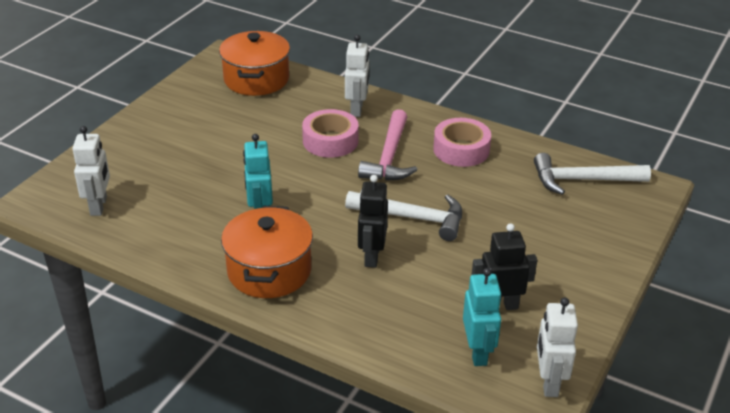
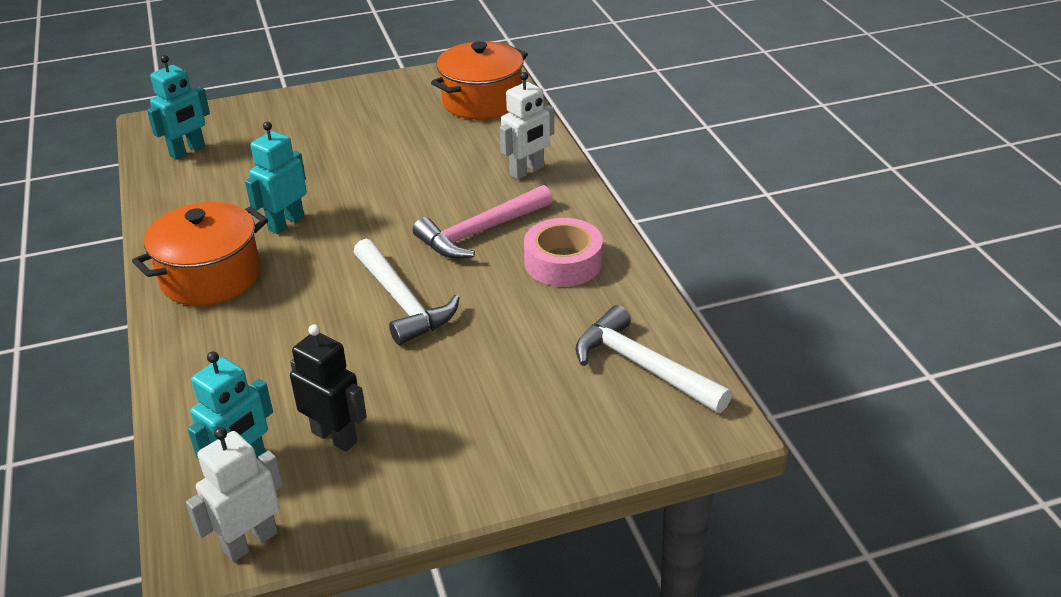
camera: 45 degrees right, 0 degrees up
(99, 206) = (188, 151): white robot -> turquoise robot
(330, 141) = (452, 189): pink tape -> none
(371, 256) = (308, 315): black robot -> none

